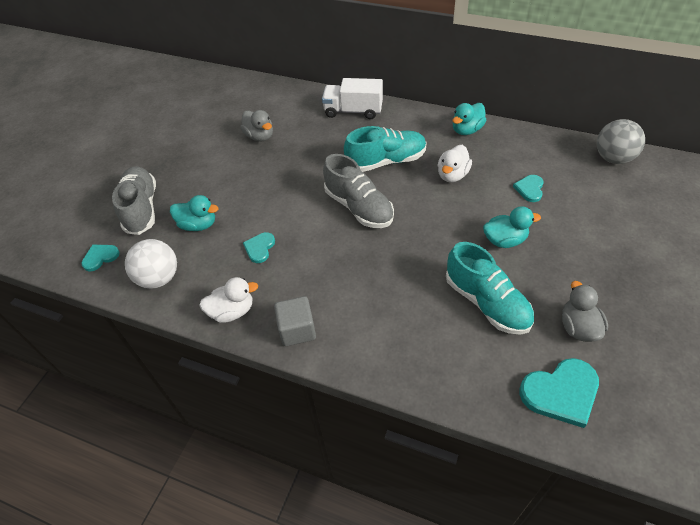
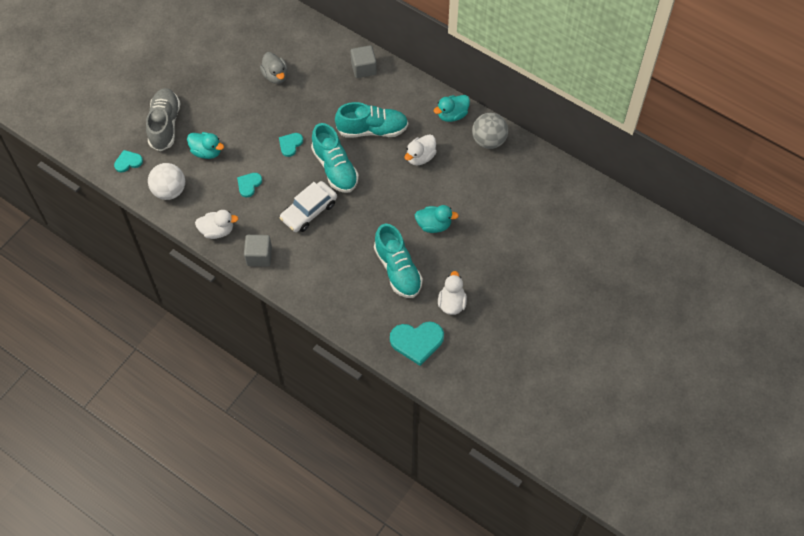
camera: 10 degrees right, 10 degrees up
(344, 260) = (309, 211): none -> white car
(353, 111) = (363, 68): white truck -> grey cube
(359, 207) = (335, 168): grey shoe -> turquoise shoe
(529, 189) = (475, 186): turquoise heart -> turquoise heart (290, 144)
(578, 327) = (452, 303): grey duck -> white duck
(613, 158) = (557, 175): grey ball -> grey ball (488, 140)

